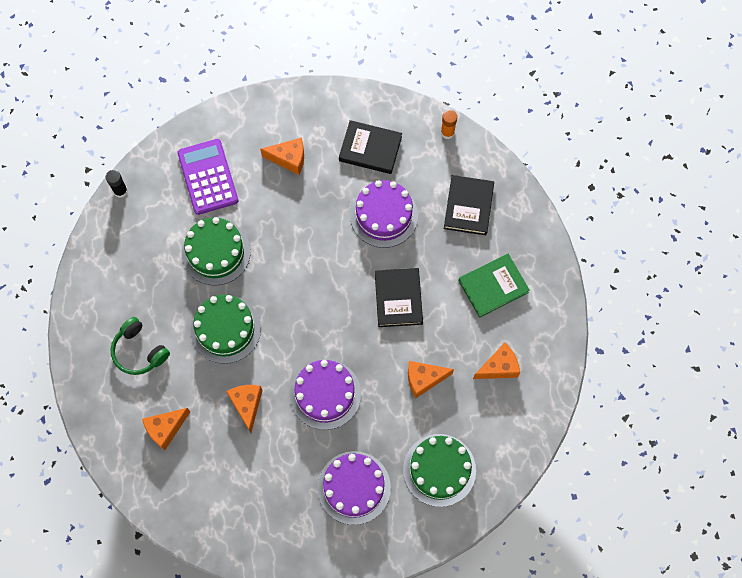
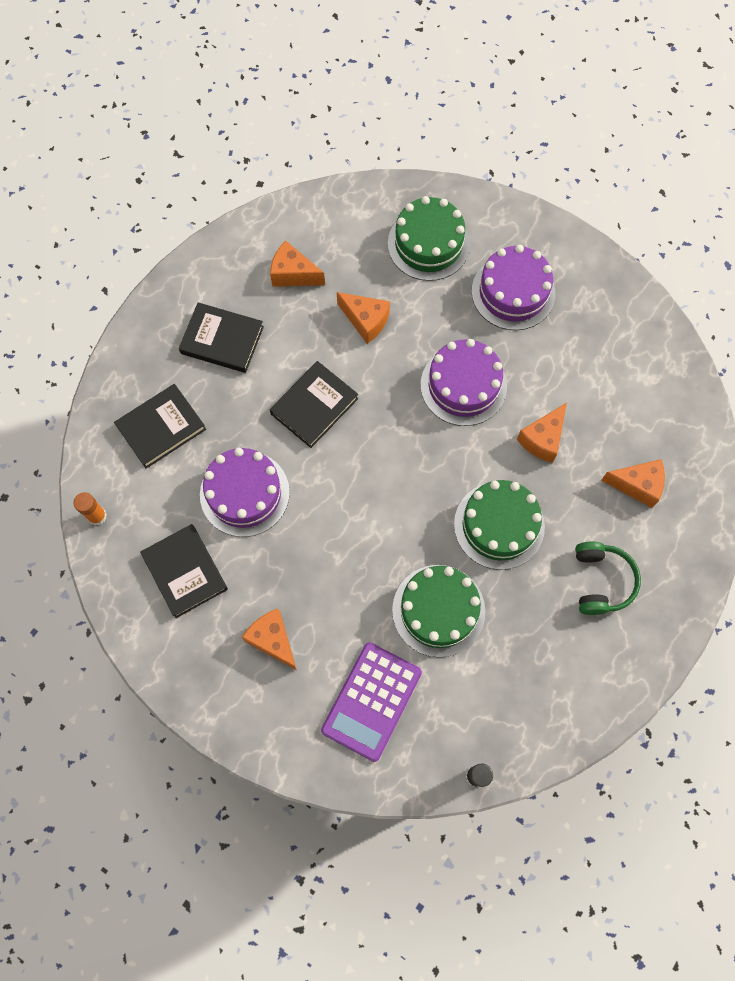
camera: 135 degrees left, 0 degrees up
(493, 286) = (222, 340): green book -> black book

